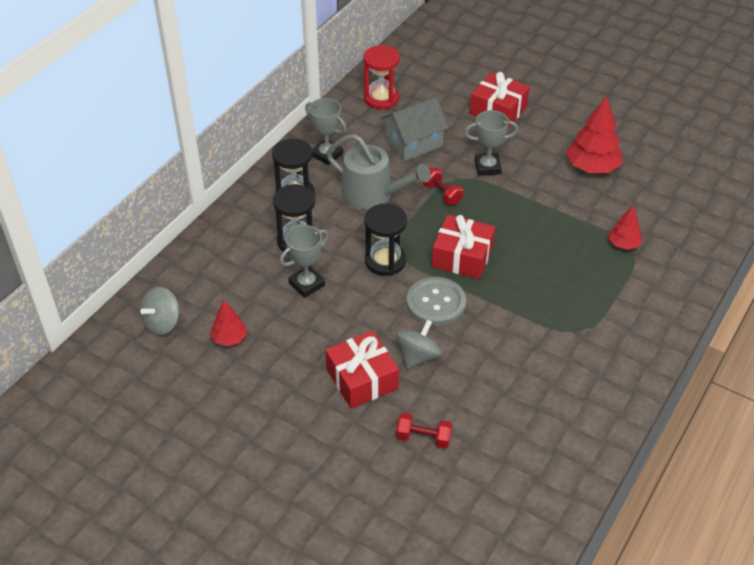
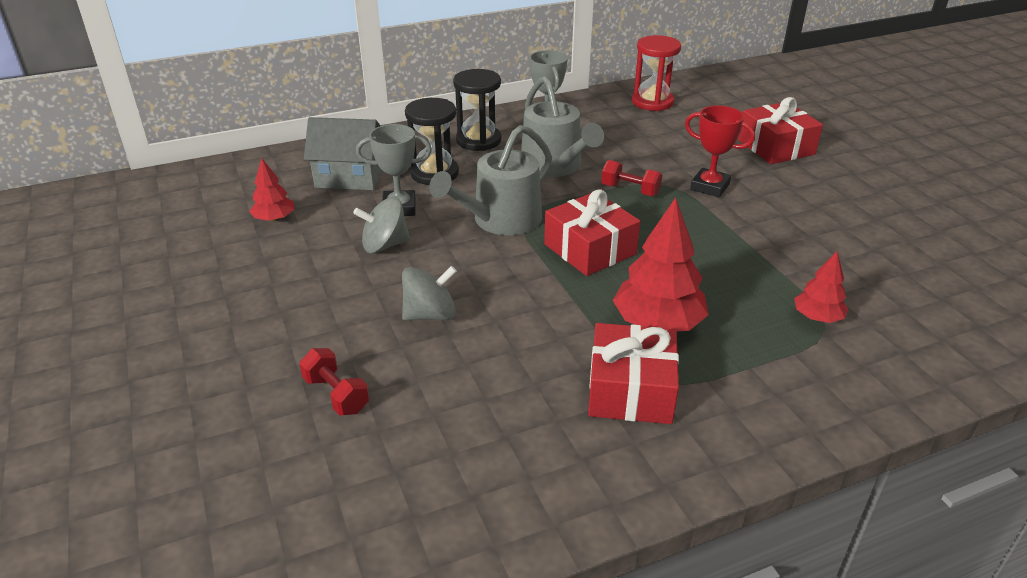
camera: 35 degrees right, 10 degrees down
(162, 323) = (237, 185): grey spinning top -> grey spinning top (384, 245)
(362, 379) = (346, 307): red gift -> red gift (630, 390)
(385, 261) = (501, 220): black hourglass -> grey watering can
(413, 143) = (646, 143): grey house -> grey house (350, 176)
(436, 303) = (510, 276): grey button -> none
(442, 194) = (630, 190): red dumbbell -> red dumbbell turned 60 degrees counterclockwise
(487, 167) = (709, 187): grey trophy -> red trophy
(592, 167) = (848, 230): red tree -> red tree (657, 323)

